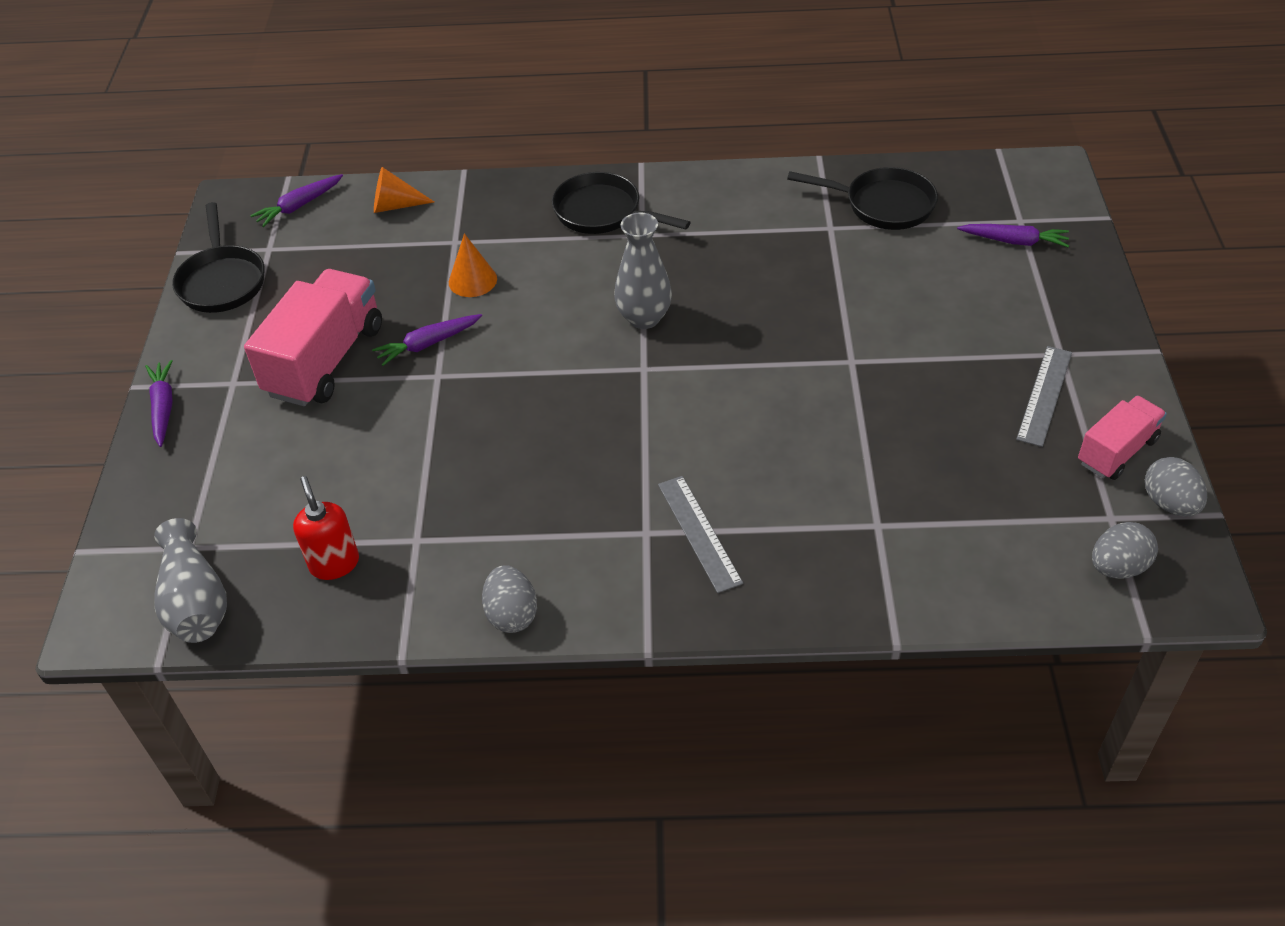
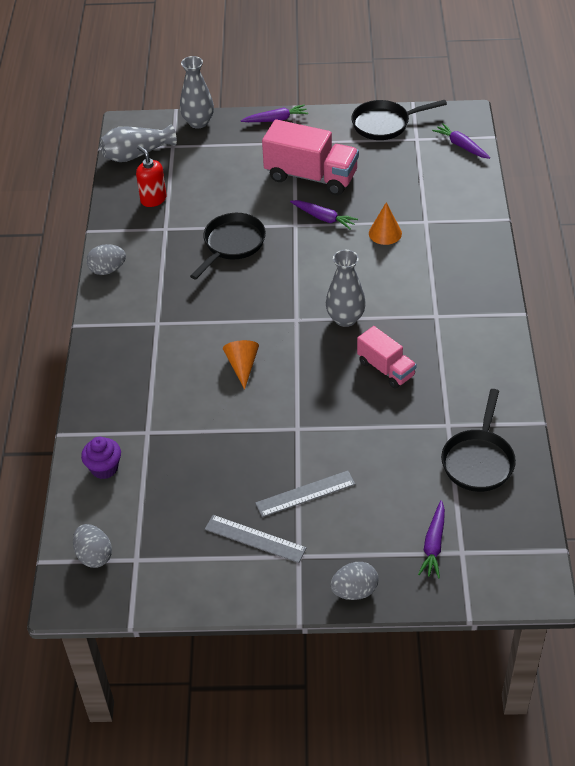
camera: 90 degrees right, 0 degrees up
(132, 514) = (198, 122): none -> grey vase
(334, 563) = (153, 199): red soap dispenser -> red soap dispenser turned 105 degrees counterclockwise
(395, 205) = (464, 189): orange cone -> orange cone (242, 366)
(428, 344) = (323, 218): purple carrot -> purple carrot turned 150 degrees clockwise
(603, 212) = (461, 294): black pan -> black pan (232, 244)
(699, 533) = (153, 347): grey ruler -> grey ruler (305, 494)
(955, 572) = (104, 468): none -> purple cupcake
(1116, 451) = (195, 574): pink truck -> pink truck (386, 369)
(1169, 503) = (143, 596): grey egg -> grey egg (354, 591)

